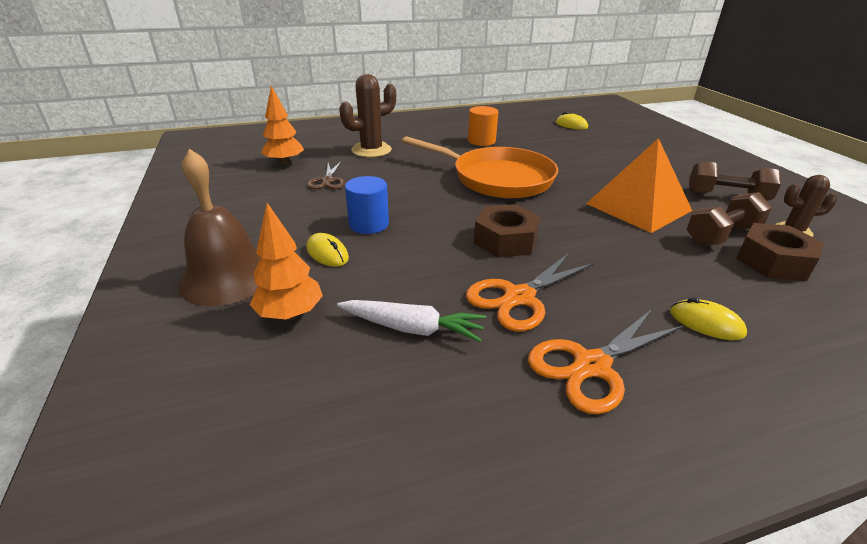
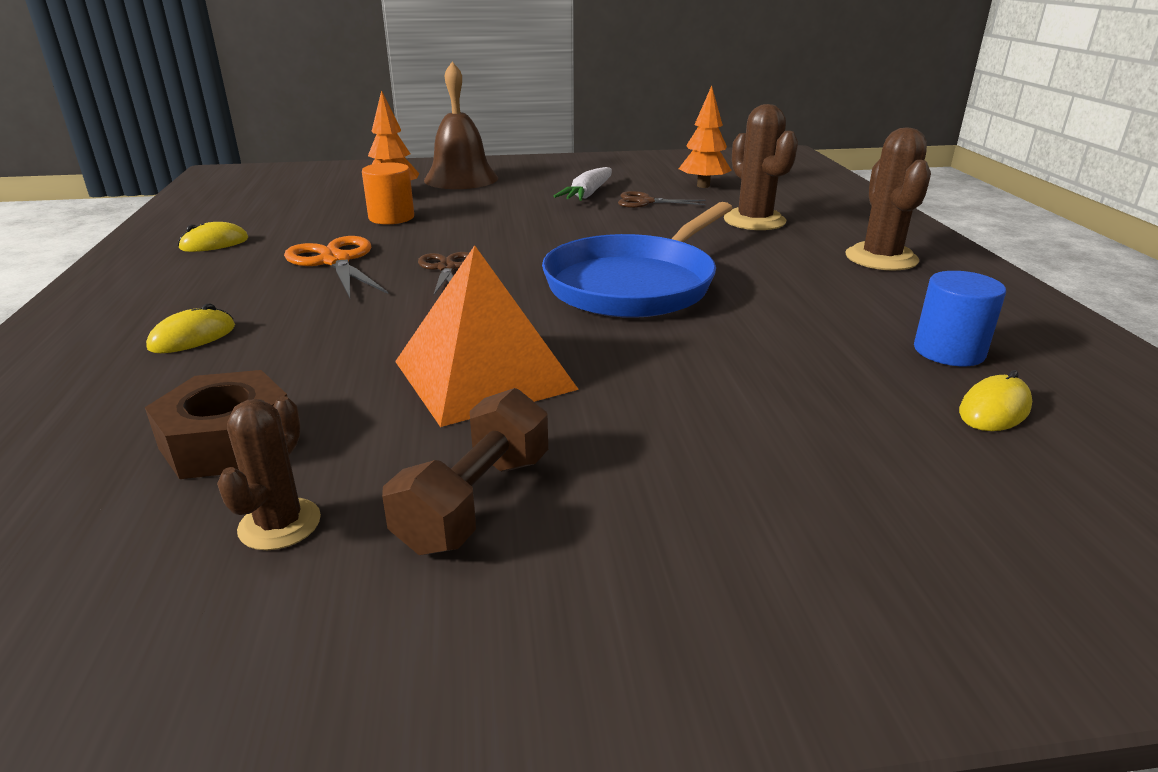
camera: 100 degrees right, 5 degrees down
(327, 253) = (476, 202): yellow mouse -> yellow mouse (214, 243)
(369, 224) = (524, 215): blue cylinder -> blue cylinder (949, 351)
(412, 328) = (337, 223): white carrot -> white carrot (587, 194)
(429, 128) = (881, 258): none -> brown cactus
(481, 141) = (819, 291): orange cylinder -> orange cylinder (391, 217)
(497, 178) = (635, 284): orange pan -> blue pan
(505, 240) = (446, 268): brown nut -> brown scissors
(591, 366) = (218, 273): orange scissors -> none
(722, 235) = (338, 424): brown dumbbell -> none

